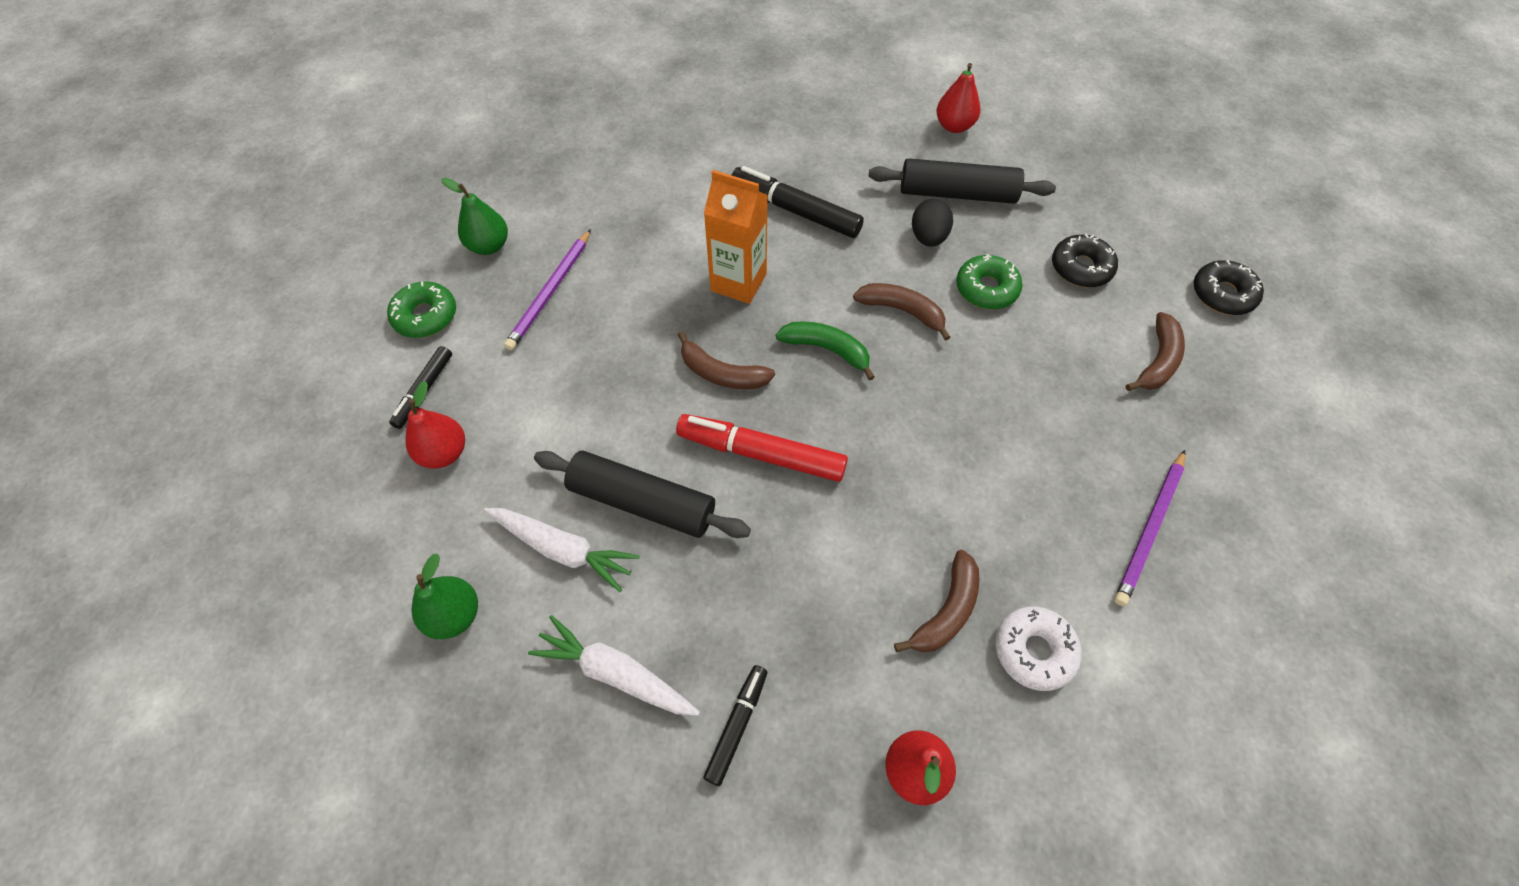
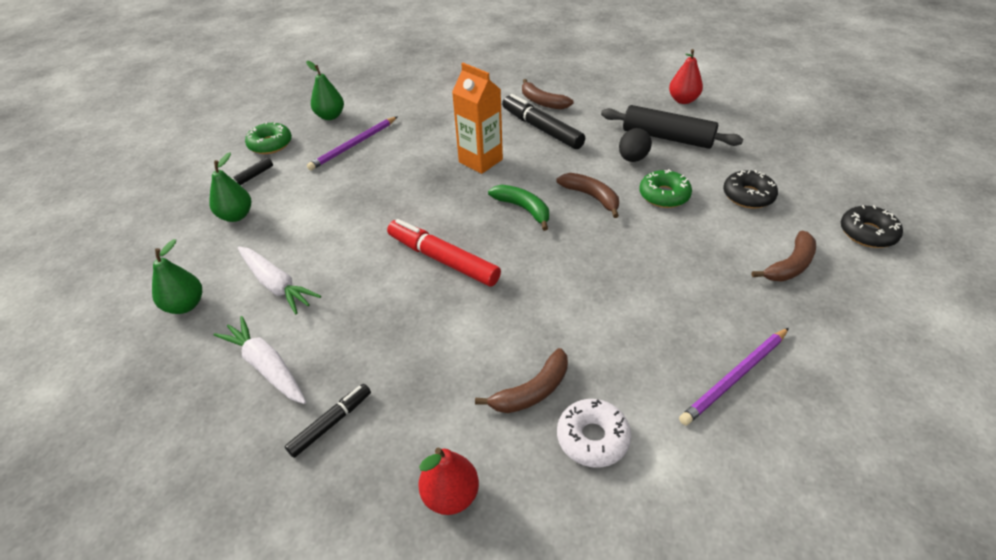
camera: 20 degrees right, 15 degrees down
(444, 453) = (236, 216): red pear -> green pear
(642, 503) = (344, 270): black rolling pin -> none
(722, 373) = (441, 208): brown banana -> brown banana (542, 102)

